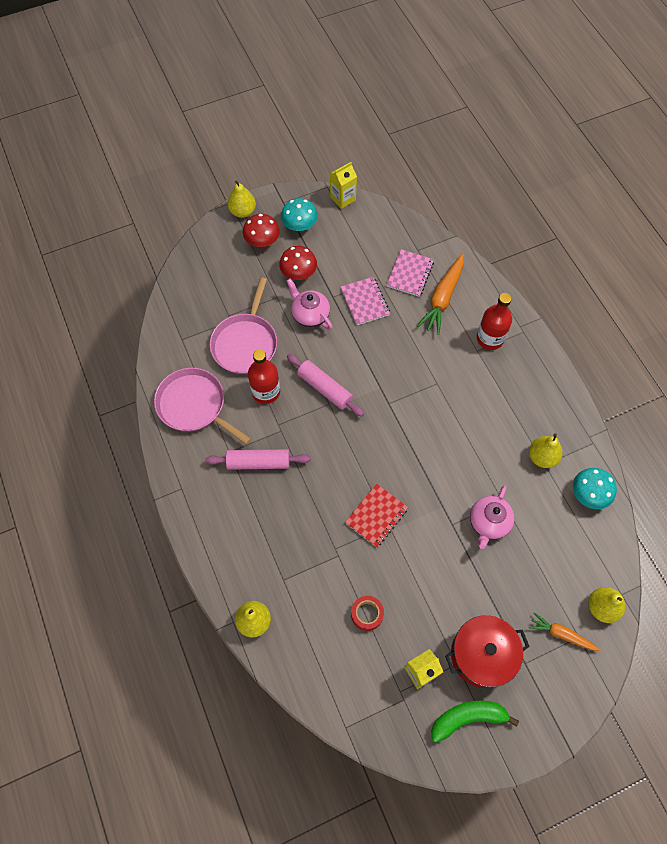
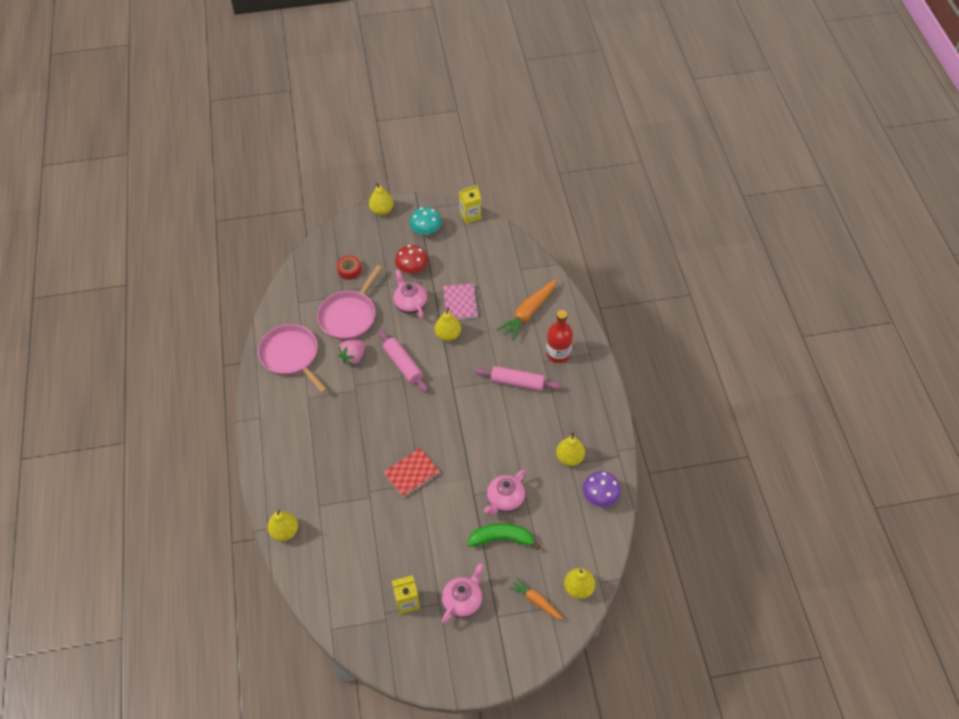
camera: 15 degrees right, 10 degrees down
(258, 462) = (329, 411): pink rolling pin -> pink rolling pin (517, 382)
(262, 241) = (390, 237): red mushroom -> none
(266, 392) = (353, 357): red bottle -> pink strawberry
(363, 342) = (448, 335): none -> yellow pear
(367, 614) = (378, 547): red tape -> red tape (349, 270)
(410, 274) = (507, 288): pink notebook -> none
(468, 718) = (434, 646): green banana -> green banana (502, 539)
(482, 655) = (463, 601): red pot -> pink teapot
(589, 494) = (600, 496): turquoise mushroom -> purple mushroom

